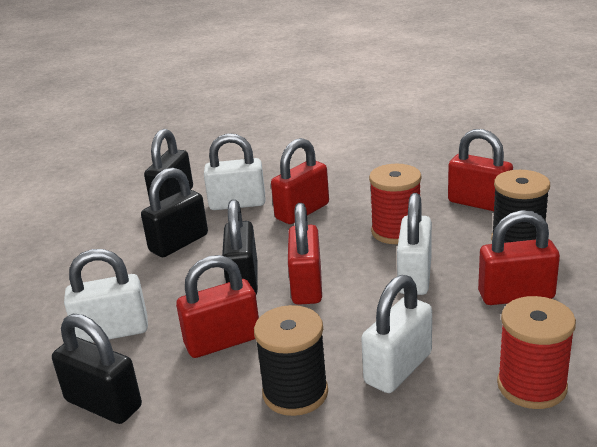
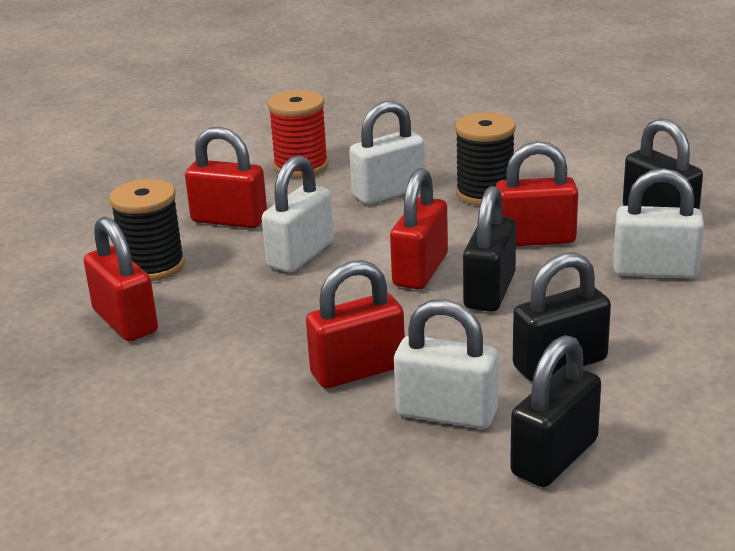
camera: 160 degrees left, 0 degrees up
(396, 232) = (266, 308): red spool -> none

